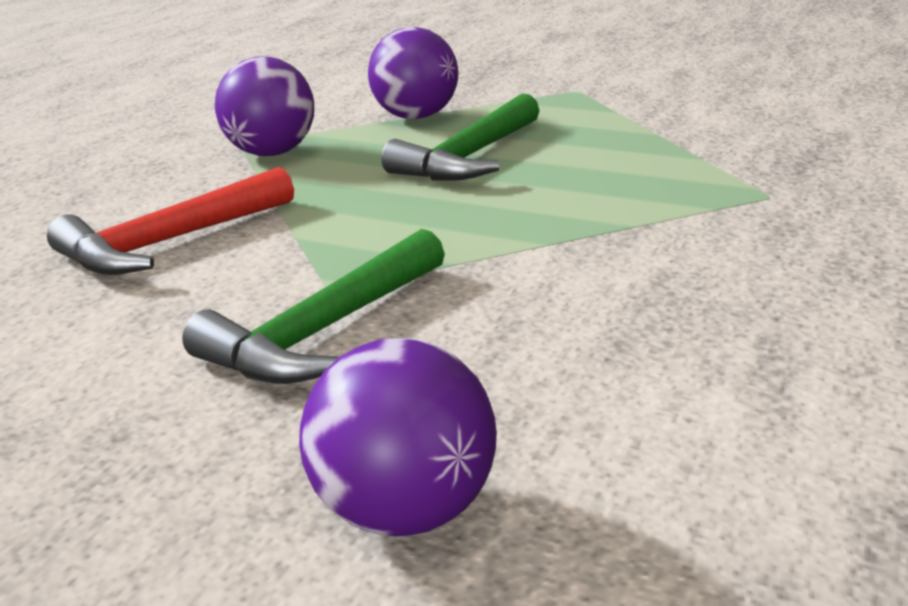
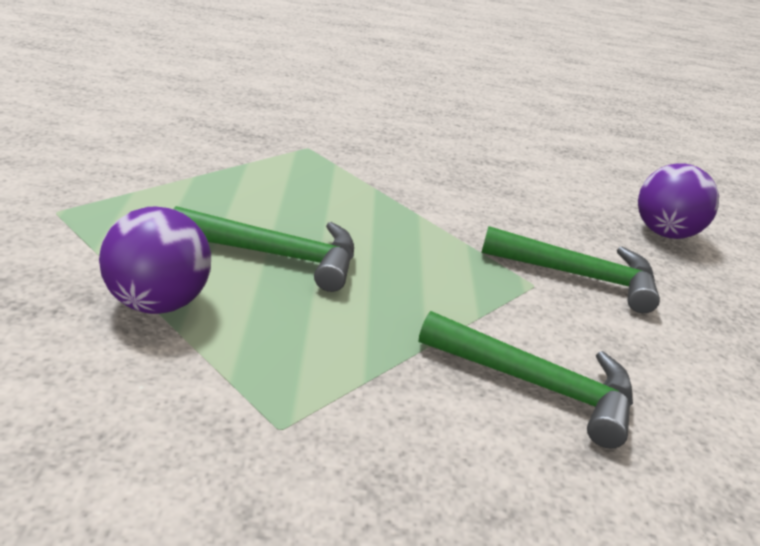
camera: 120 degrees left, 5 degrees up
(169, 242) = (537, 385): red hammer -> green hammer
(271, 153) = (305, 387): purple ball -> none

